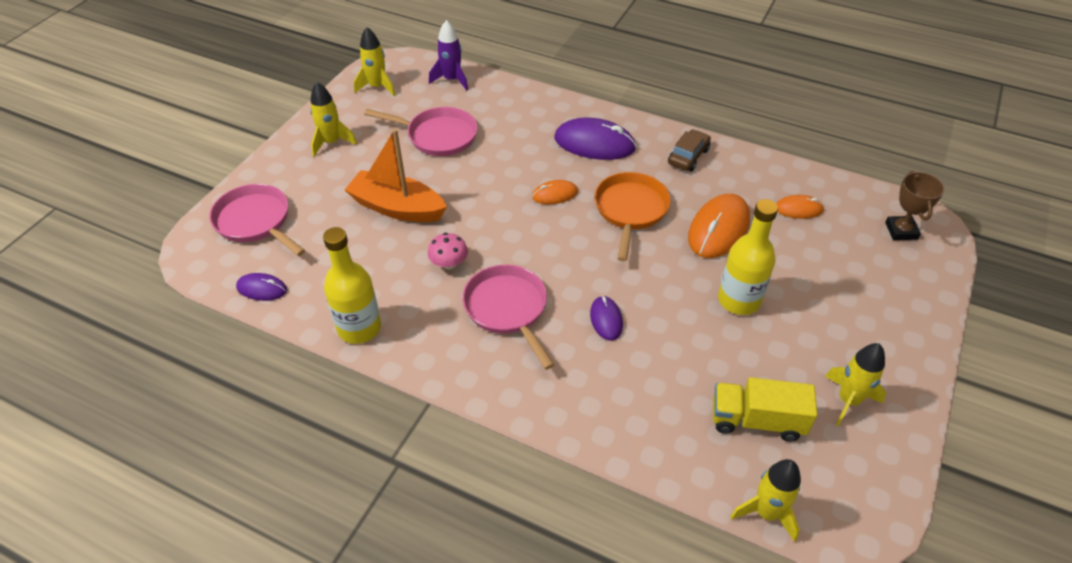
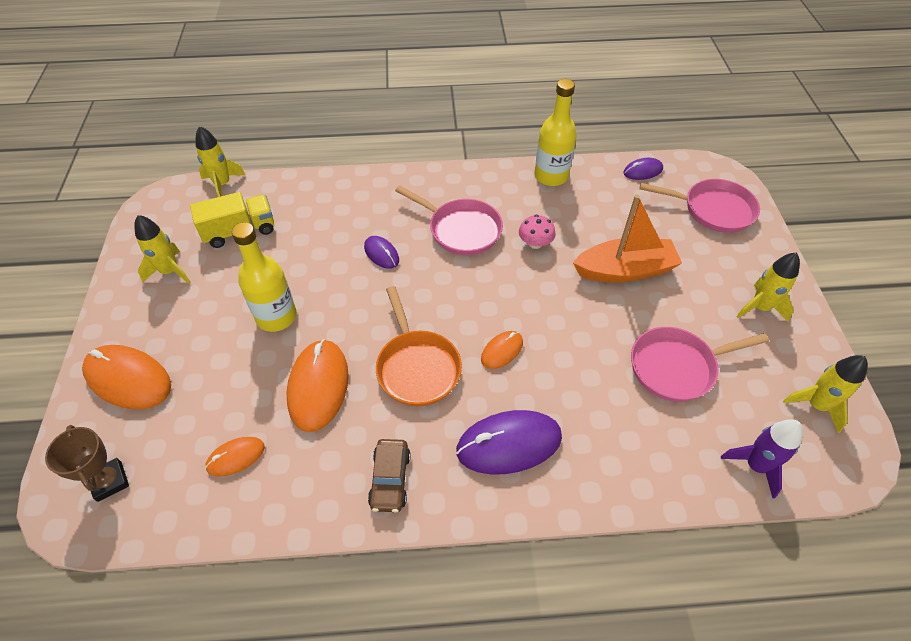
camera: 150 degrees right, 5 degrees up
(891, 301) = (128, 379): none -> orange mouse

